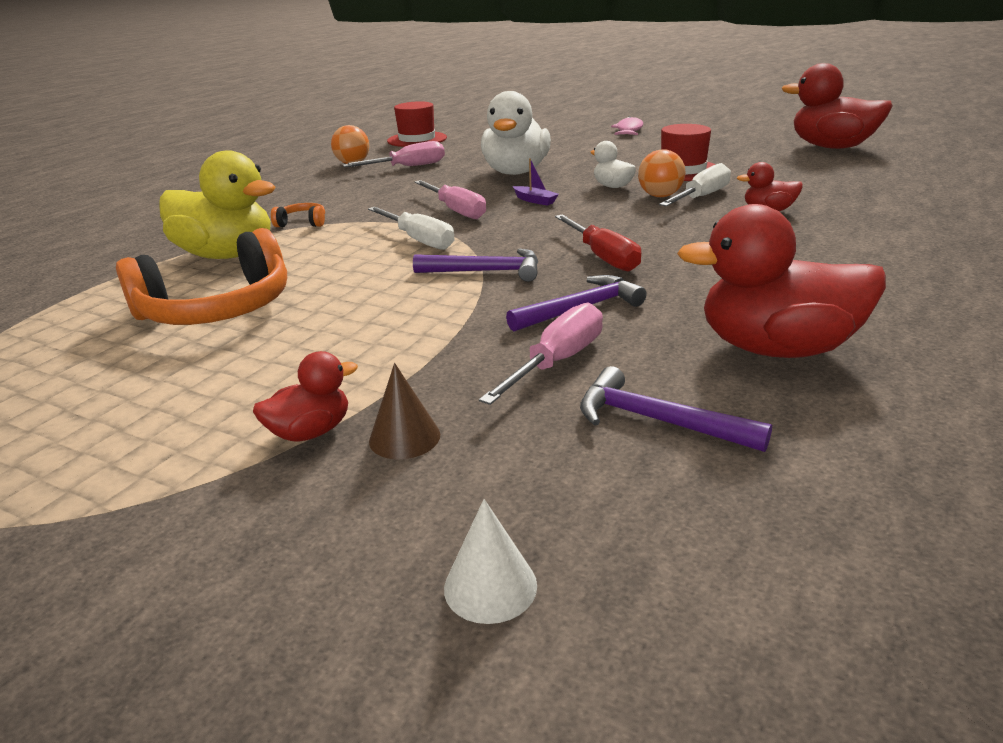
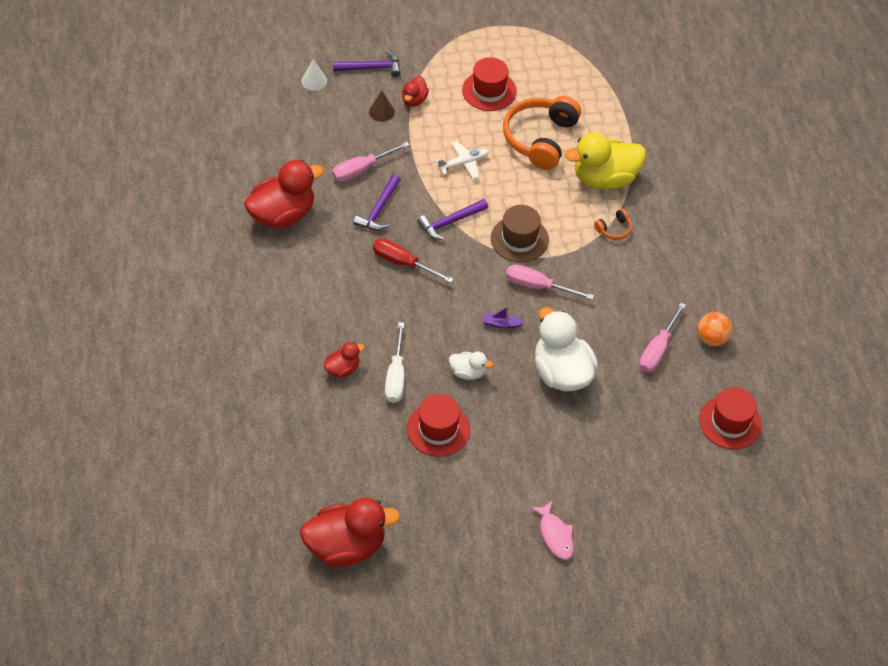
camera: 140 degrees right, 25 degrees up
(160, 393) = (489, 91): none -> red hat
(373, 318) = (463, 163): none -> white plane
(419, 240) = (519, 239): white screwdriver -> brown hat
(557, 362) = (362, 170): pink screwdriver -> pink screwdriver turned 60 degrees clockwise
(657, 421) = (306, 154): purple hammer -> purple hammer (371, 68)
(660, 196) = (424, 367): orange ball -> none

